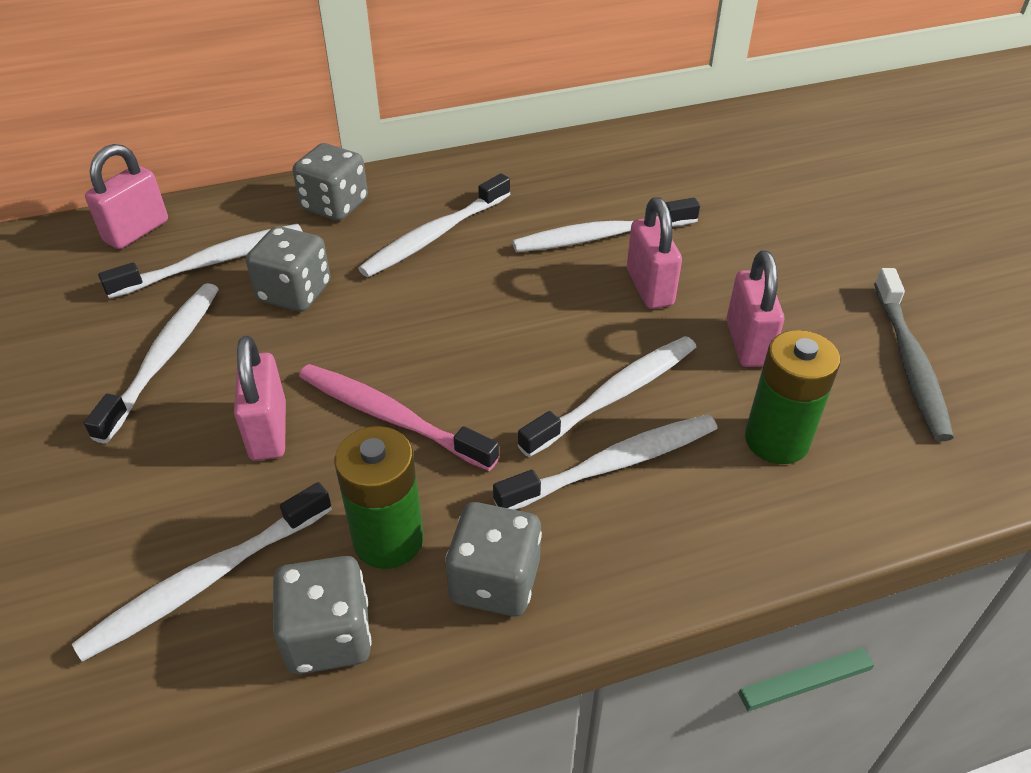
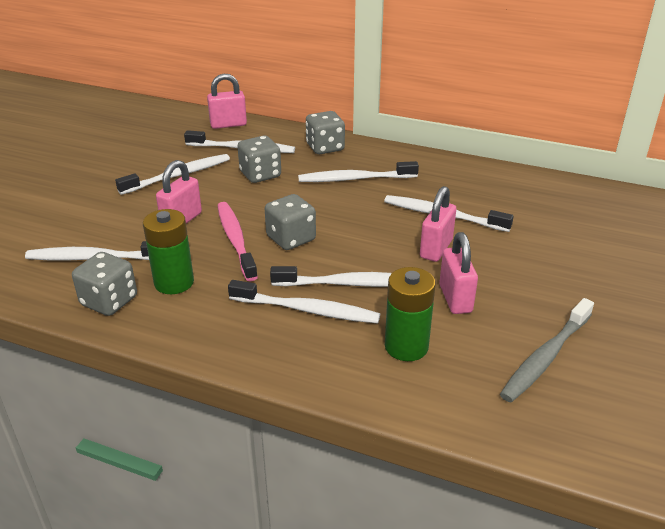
camera: 40 degrees right, 10 degrees down
(495, 581) = (193, 321): grey dice -> grey dice (291, 238)
(747, 343) = (455, 299): pink padlock -> pink padlock turned 45 degrees counterclockwise

